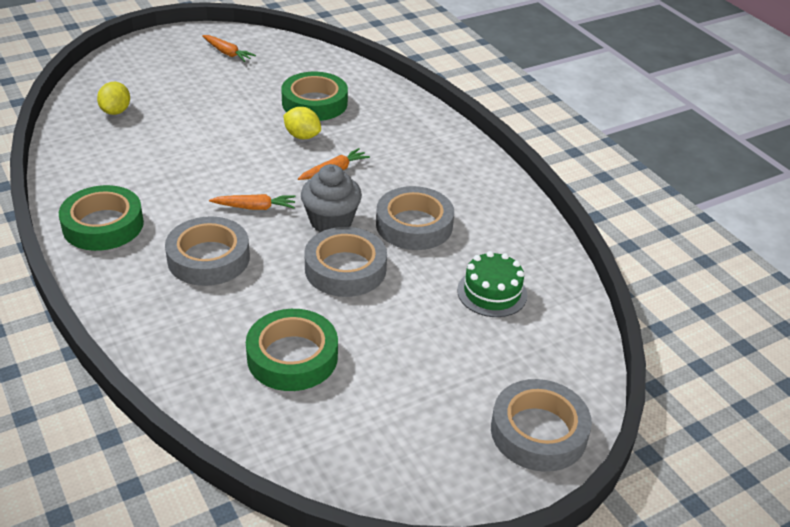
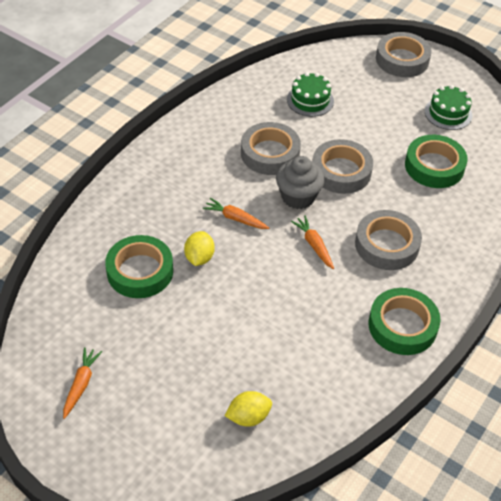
camera: 115 degrees left, 10 degrees up
(384, 426) = (448, 113): none -> green cake

